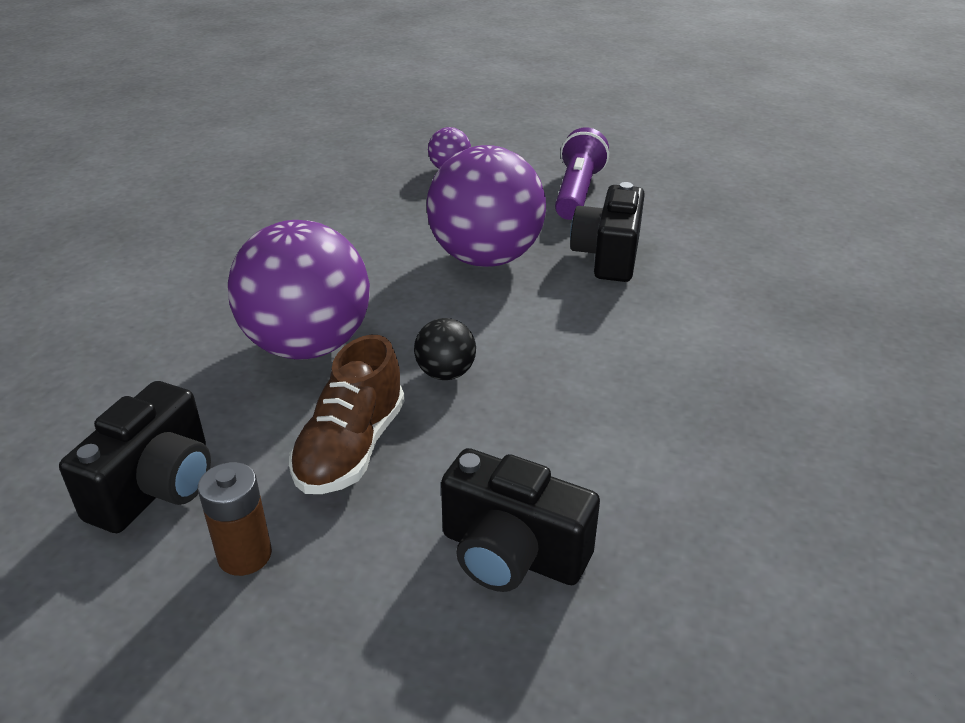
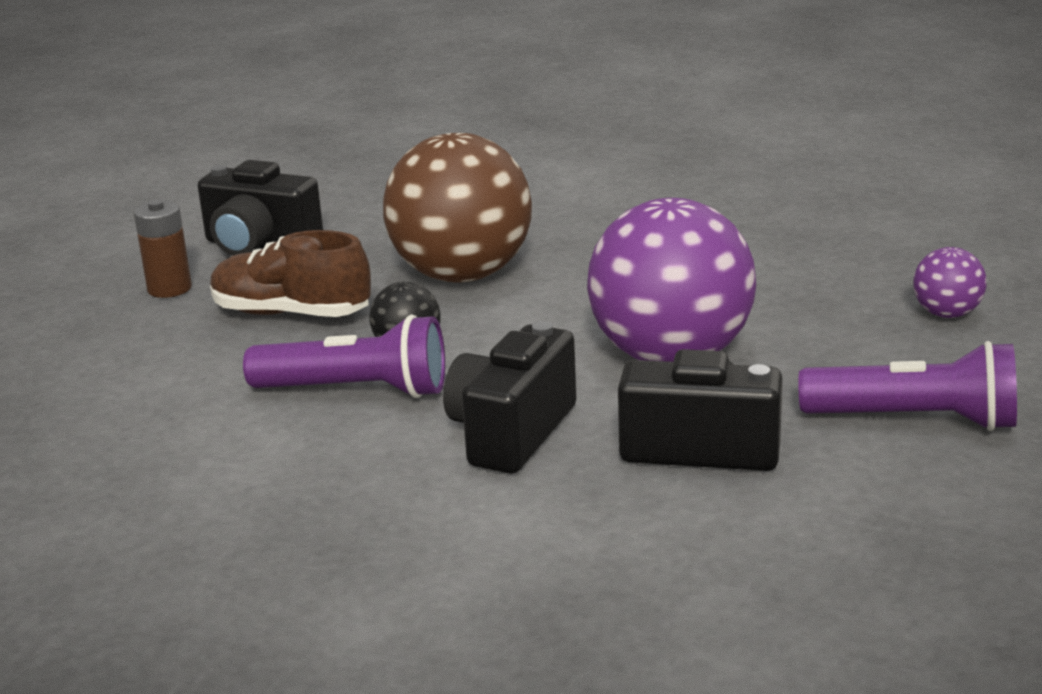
camera: 90 degrees right, 10 degrees down
(308, 345) = (462, 275): purple ball -> brown ball
(512, 554) = (127, 397): black camera -> black camera (511, 433)
(517, 399) = (356, 391): none -> purple flashlight

